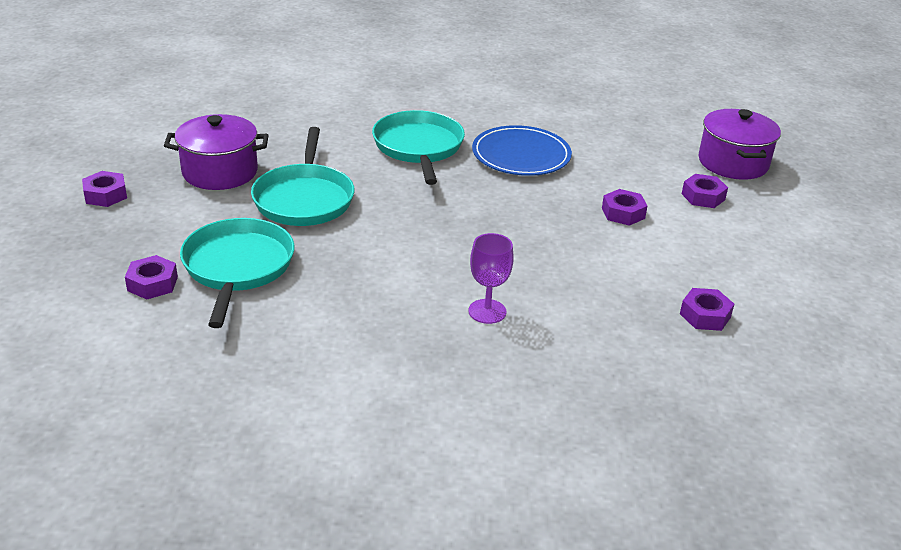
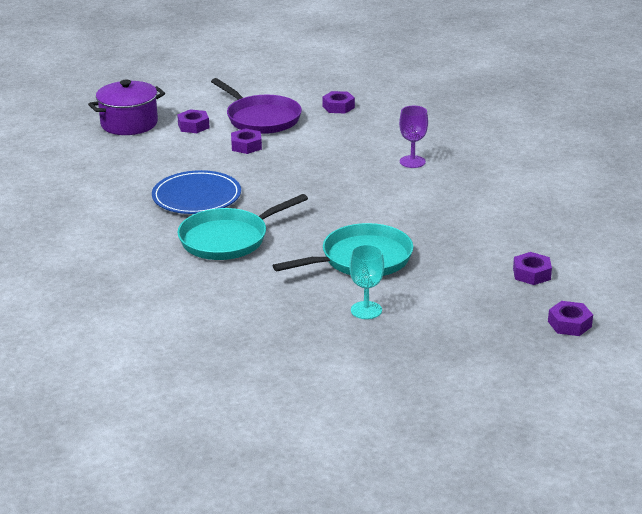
camera: 115 degrees left, 5 degrees down
(105, 195) = (461, 346): purple nut -> purple nut (569, 324)
(220, 172) = (366, 310): purple pot -> turquoise goblet
(237, 267) = (474, 251): turquoise pan -> none
(699, 245) = (261, 119): none -> purple pan

